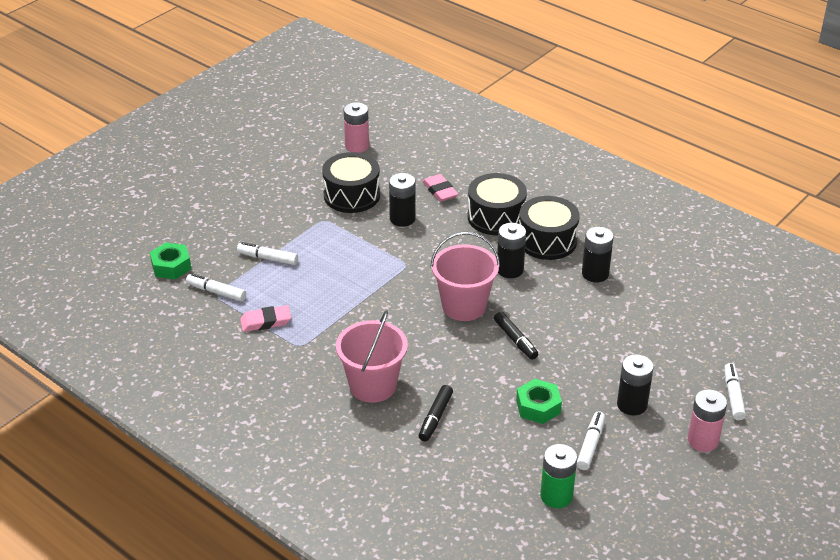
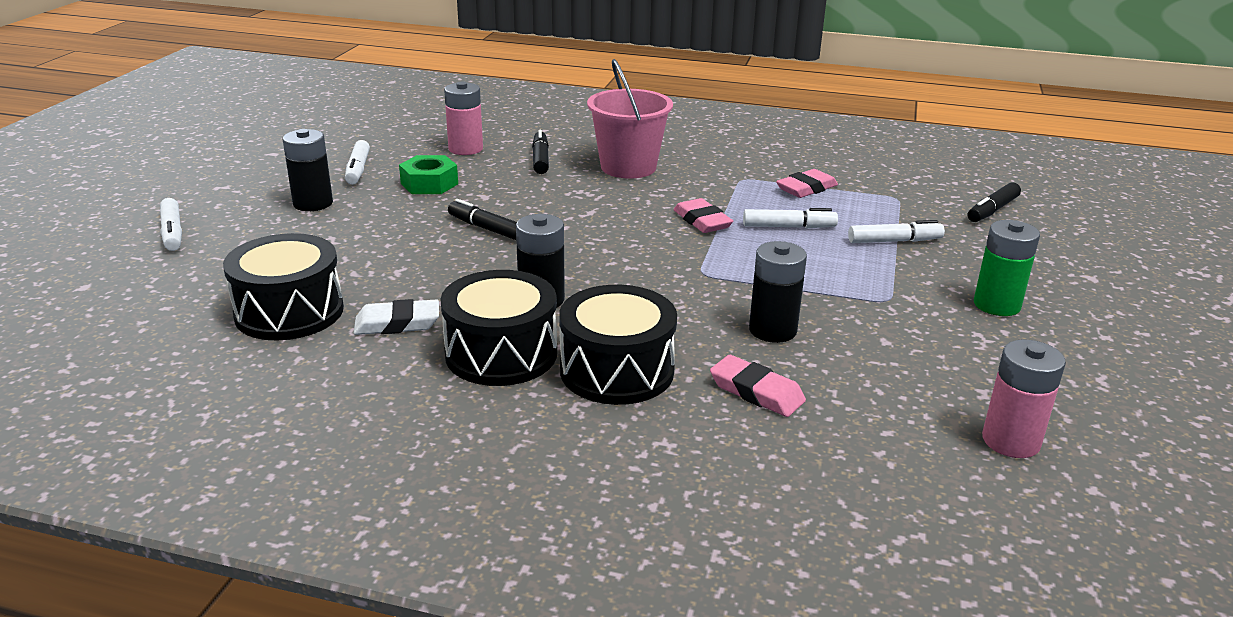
camera: 155 degrees right, 10 degrees down
(171, 266) = (992, 210): green nut -> black marker
(216, 292) = (900, 200): white marker -> white marker (788, 227)
(352, 195) = (895, 345): black drum -> black drum (289, 312)
(368, 308) = (702, 221): none -> pink eraser
(464, 306) = (580, 246): pink bucket -> none
(556, 496) = (385, 138): green battery -> green battery (996, 305)
(595, 274) = (397, 323): black battery -> white eraser
(703, 440) = (221, 192): pink battery -> pink battery (465, 149)

